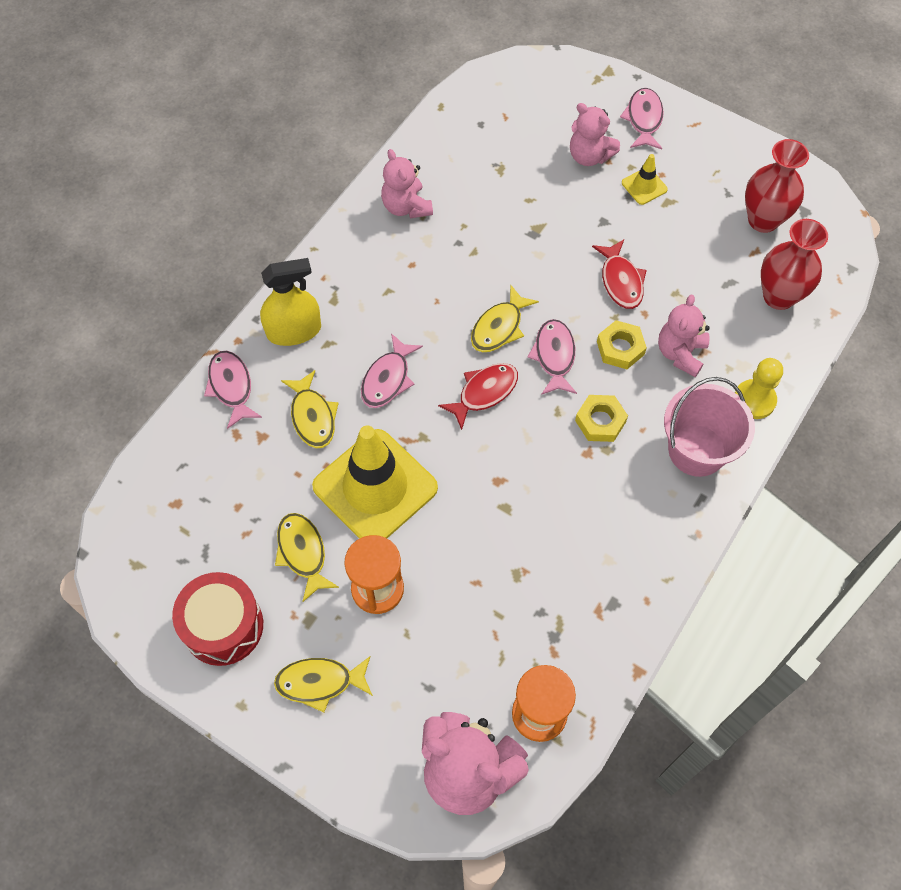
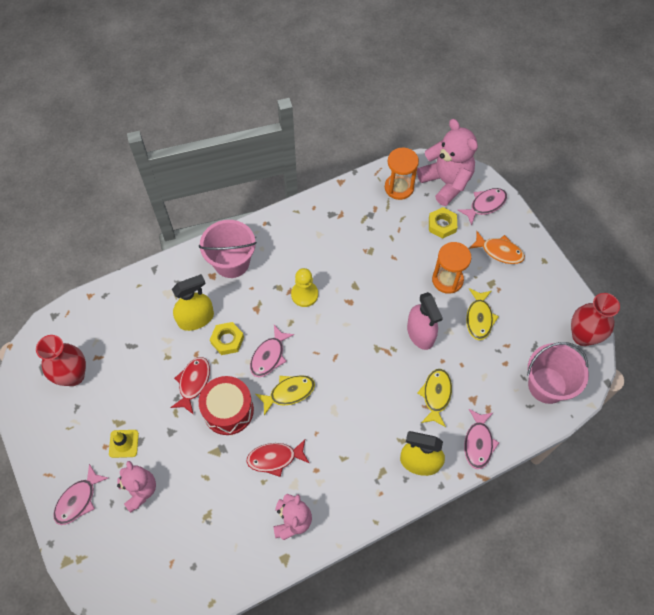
camera: 150 degrees left, 0 degrees up
(167, 505) = (547, 385): none -> pink bucket
(223, 626) = (539, 302): red drum -> red drum (228, 410)
(320, 682) = (499, 251): yellow fish -> orange fish
(375, 487) = (420, 333): yellow traffic cone -> pink spray bottle
(388, 379) = (377, 395): pink fish -> pink fish (485, 205)
(484, 393) = (325, 356): red fish -> red fish (275, 458)
(600, 421) = (271, 304): yellow nut -> yellow nut (442, 225)
(680, 353) = (196, 318): pink teddy bear -> yellow spray bottle
(754, 400) = (179, 271): yellow pawn -> yellow pawn (304, 294)
(779, 296) = (111, 321): red vase -> red vase (583, 336)

